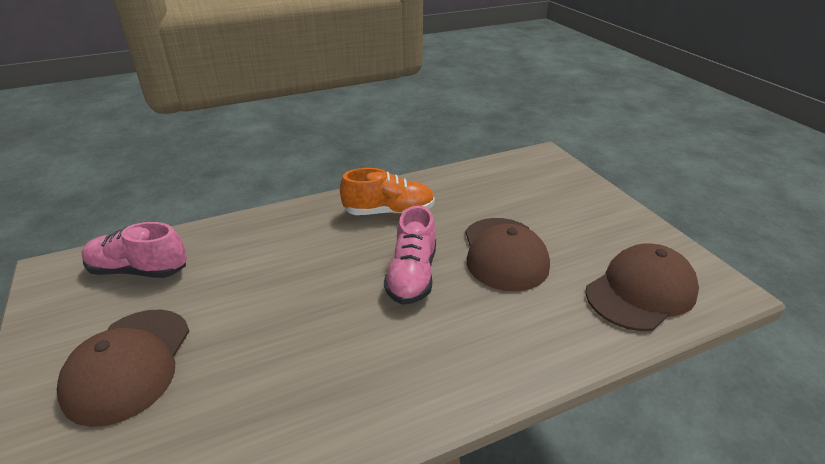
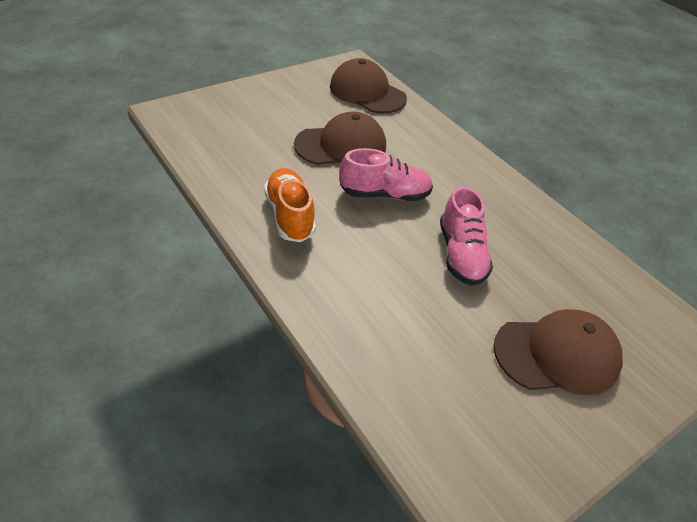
camera: 105 degrees left, 10 degrees up
(139, 270) = (446, 410): pink shoe -> pink shoe (461, 254)

